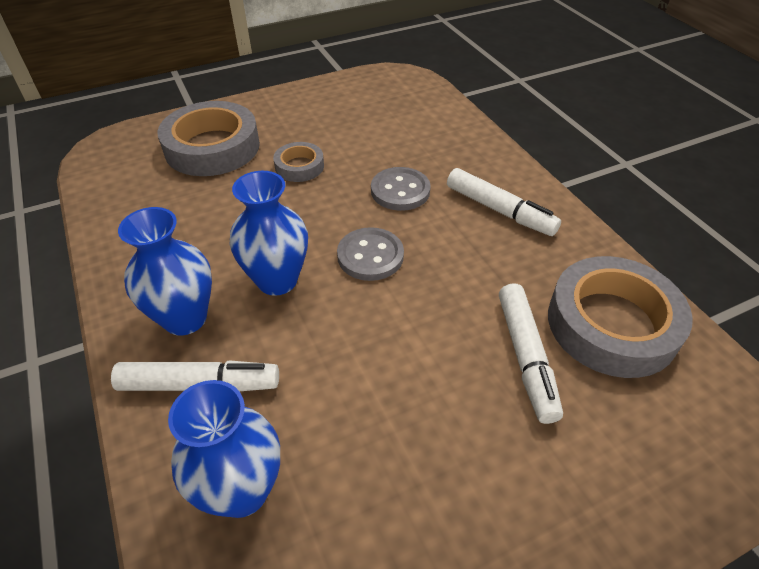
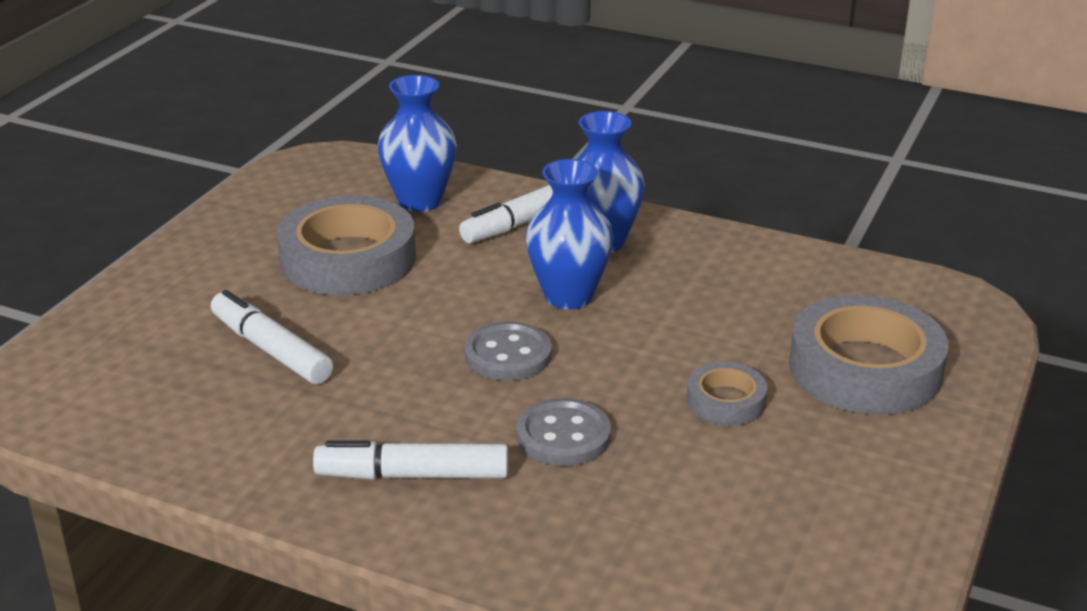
camera: 140 degrees right, 15 degrees down
(612, 324) = (196, 414): grey tape -> grey tape (348, 258)

